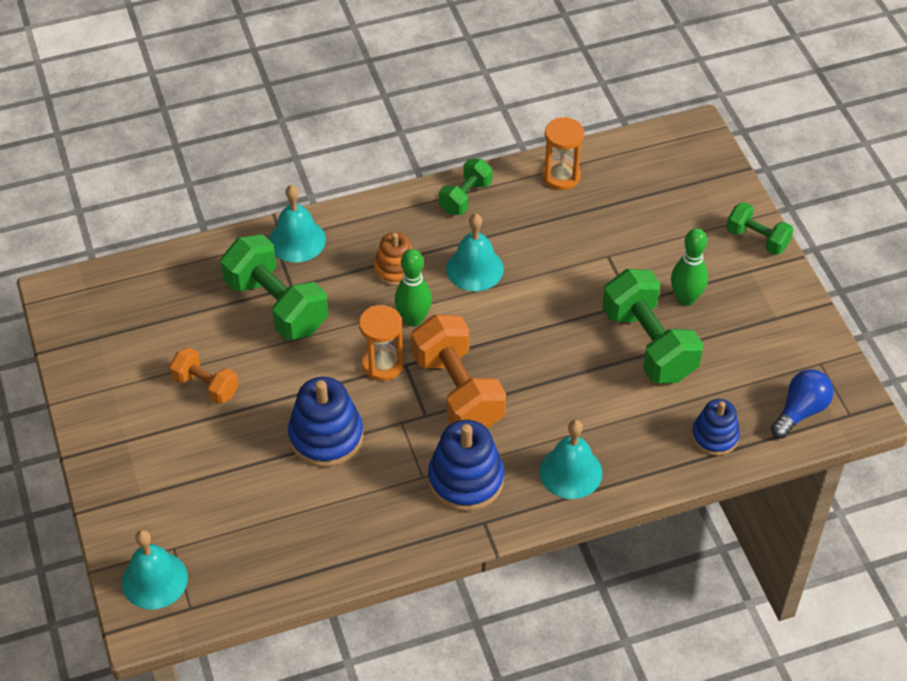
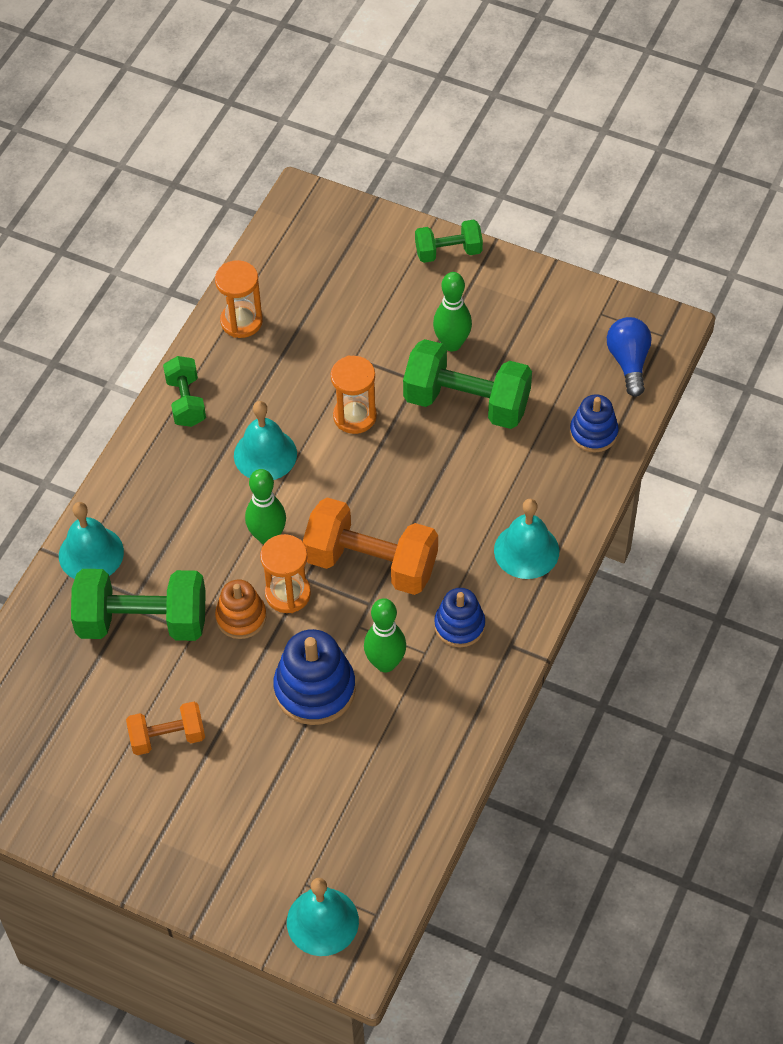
camera: 45 degrees left, 5 degrees up
(389, 460) = (385, 663): none -> green bowling pin
(396, 269) = (203, 508): orange stacking toy -> orange stacking toy (241, 617)
(466, 479) = (459, 625): blue stacking toy -> blue stacking toy, size x0.63
(562, 292) = (355, 416): none -> orange hourglass

